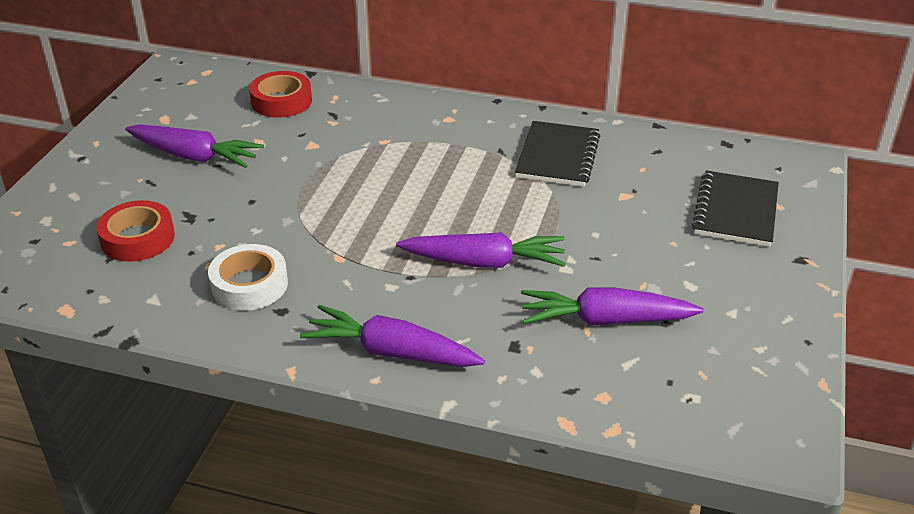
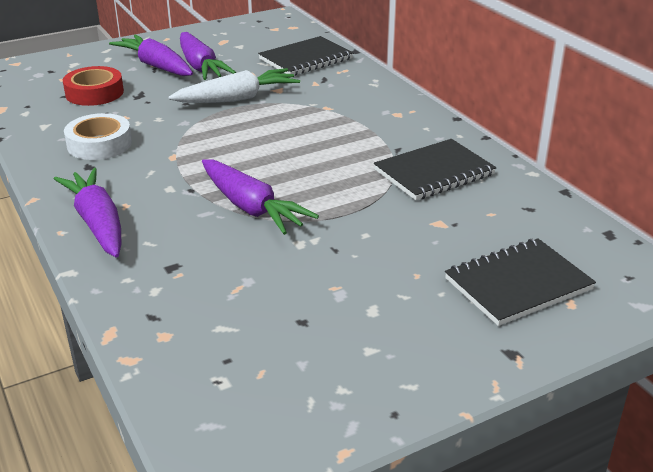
camera: 45 degrees right, 5 degrees down
(281, 101) = (306, 59): red tape -> black notebook
(292, 172) = (237, 98): none -> white carrot
(605, 320) = (261, 291): purple carrot -> purple carrot (156, 66)

